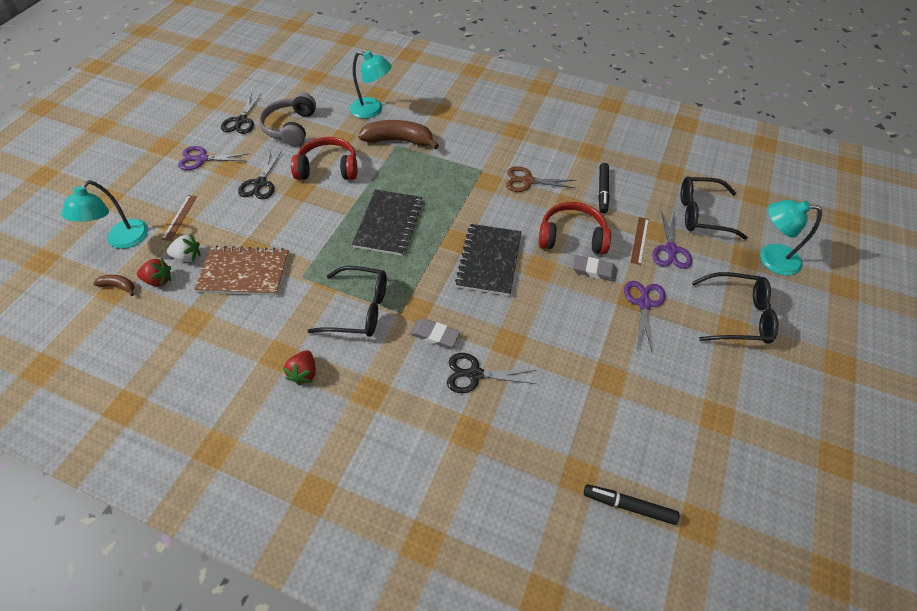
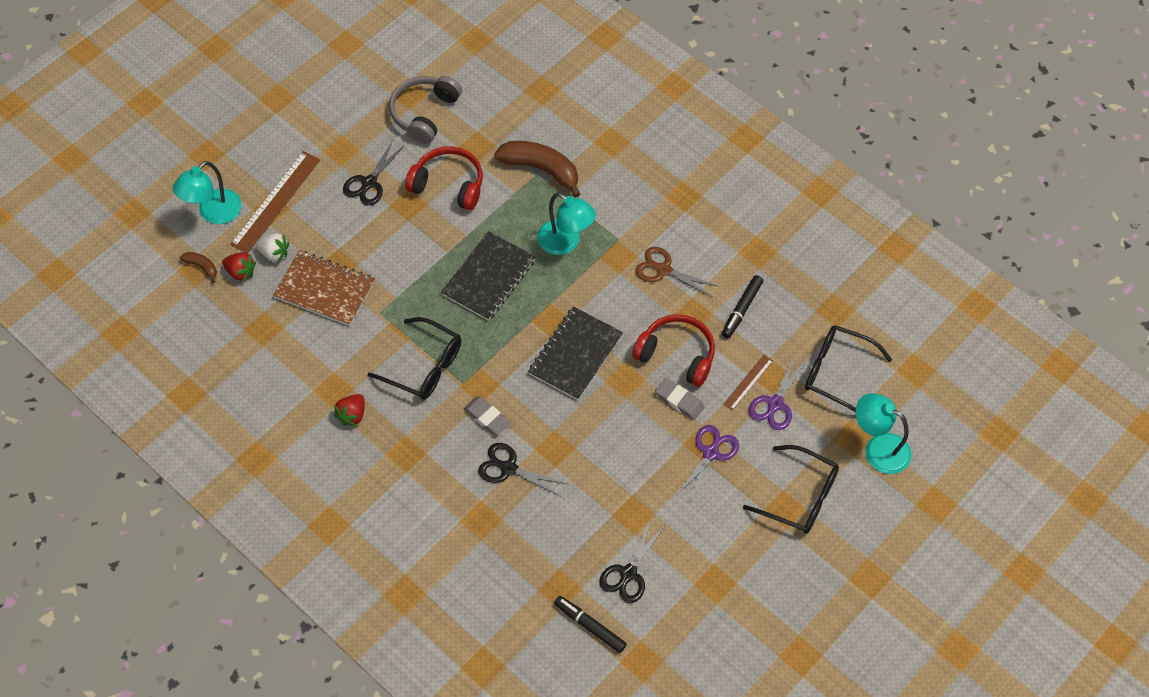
camera: 20 degrees right, 5 degrees up
(179, 217) = (275, 201): brown ruler -> brown ruler, size x1.93
(202, 159) = (315, 130): purple scissors -> none
(241, 121) = (371, 86): black scissors -> black scissors (628, 573)
(373, 110) = (527, 114): turquoise lamp -> turquoise lamp (565, 243)

